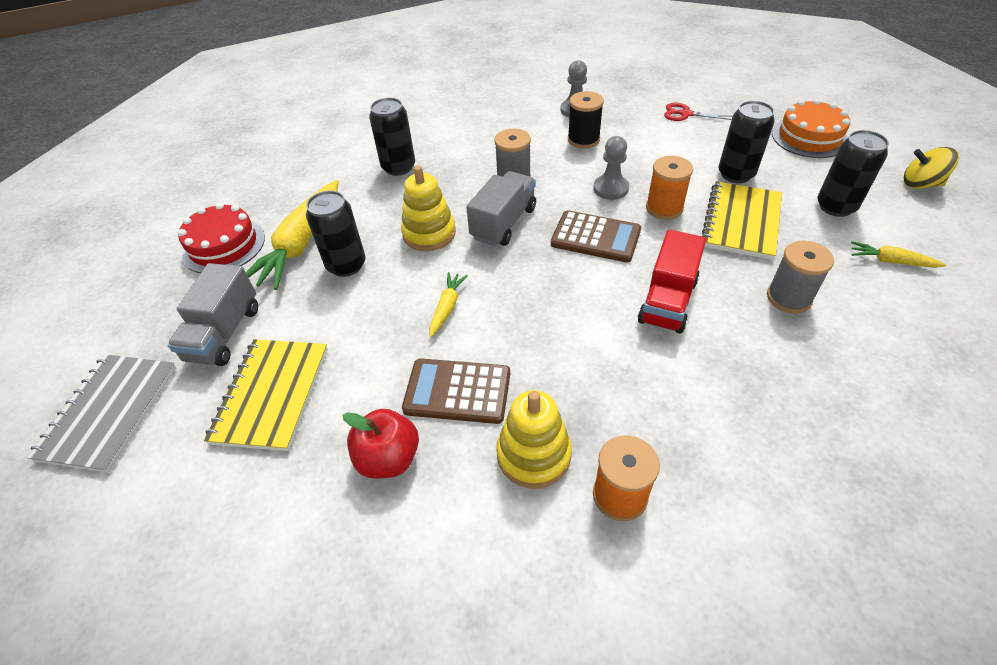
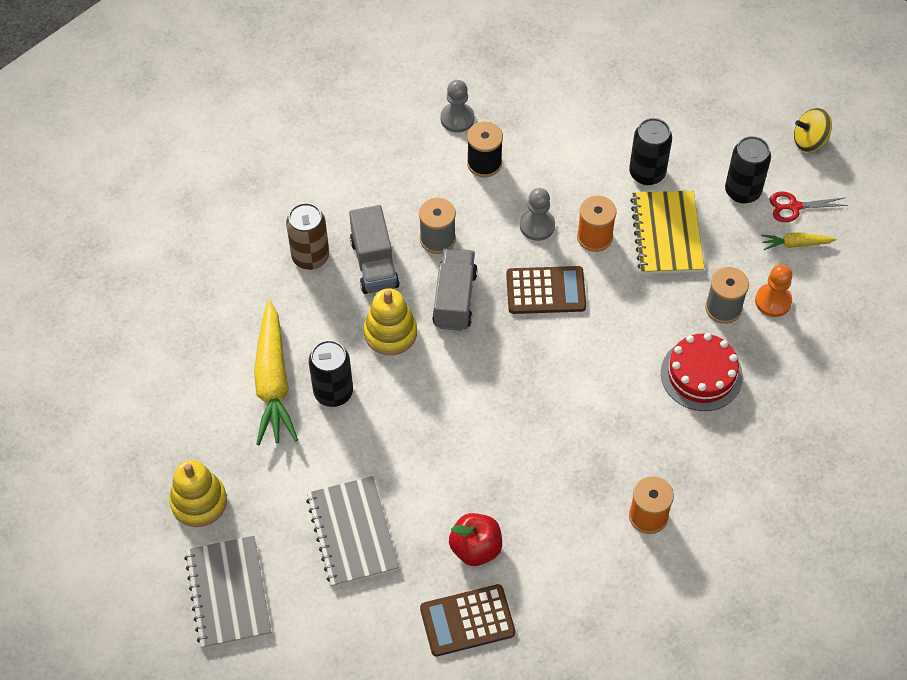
camera: 25 degrees left, 10 degrees up
(223, 245) = (196, 408): red cake -> red cake (701, 375)
(224, 333) = (270, 495): grey truck -> grey truck (374, 263)
(272, 395) = (352, 533): yellow notebook -> grey notebook
(398, 167) = (310, 257): black can -> brown can
(447, 307) = (450, 407): yellow carrot -> none
(457, 391) = (499, 479): brown calculator -> brown calculator (467, 621)
(533, 455) = (578, 508): yellow stacking toy -> yellow stacking toy (199, 501)
(667, 301) = (629, 342): red truck -> none
(685, 114) = (575, 95): red scissors -> red scissors (794, 206)
(809, 137) = (703, 100): orange cake -> none
(853, 306) = (773, 301): none -> orange pawn

